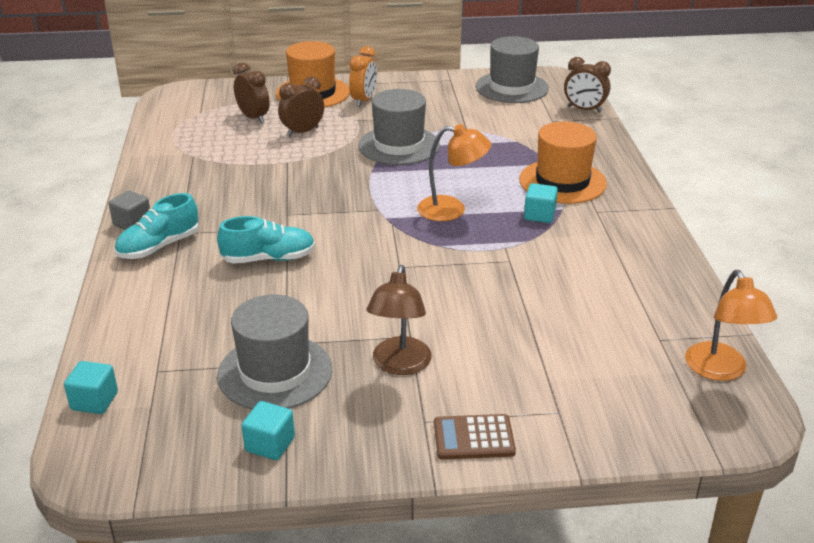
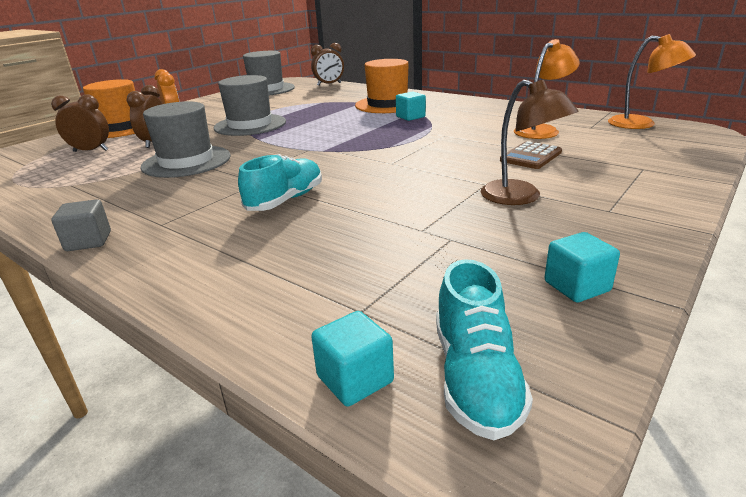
camera: 45 degrees left, 5 degrees down
(159, 247) = (157, 240): turquoise shoe -> turquoise shoe (475, 377)
(275, 372) = (459, 248): grey hat -> grey hat (186, 161)
(452, 210) = (356, 132): orange lamp -> orange lamp (541, 130)
(473, 438) = (651, 200): brown calculator -> brown calculator (531, 156)

